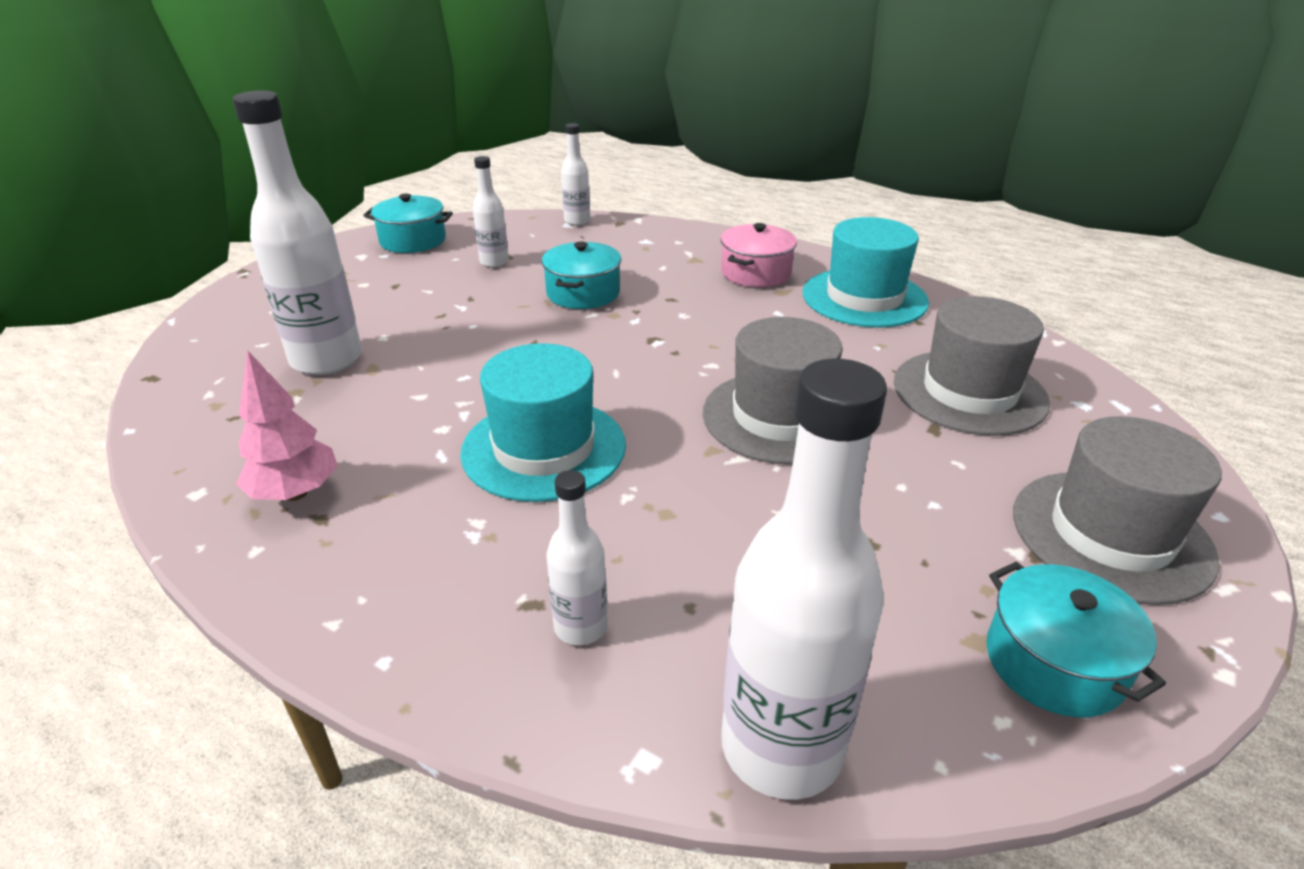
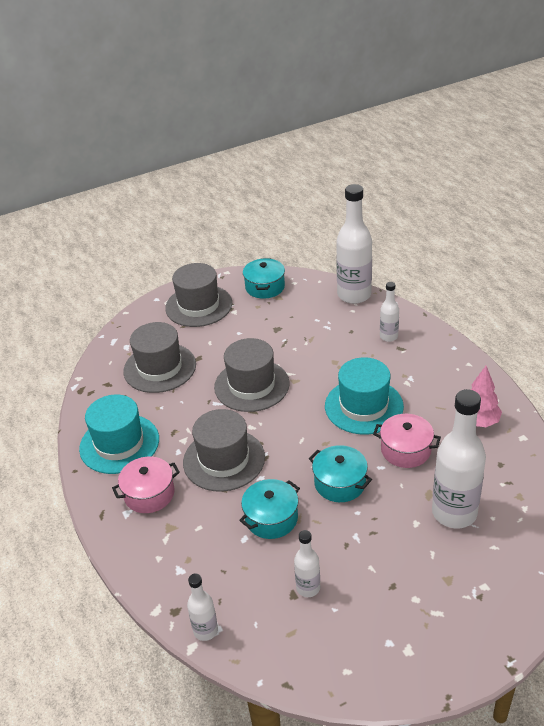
camera: 145 degrees left, 5 degrees up
(413, 241) = (357, 659): turquoise pot -> turquoise pot (340, 483)
(430, 408) = (405, 450): none -> pink pot
(705, 321) = (224, 460): none -> grey hat

